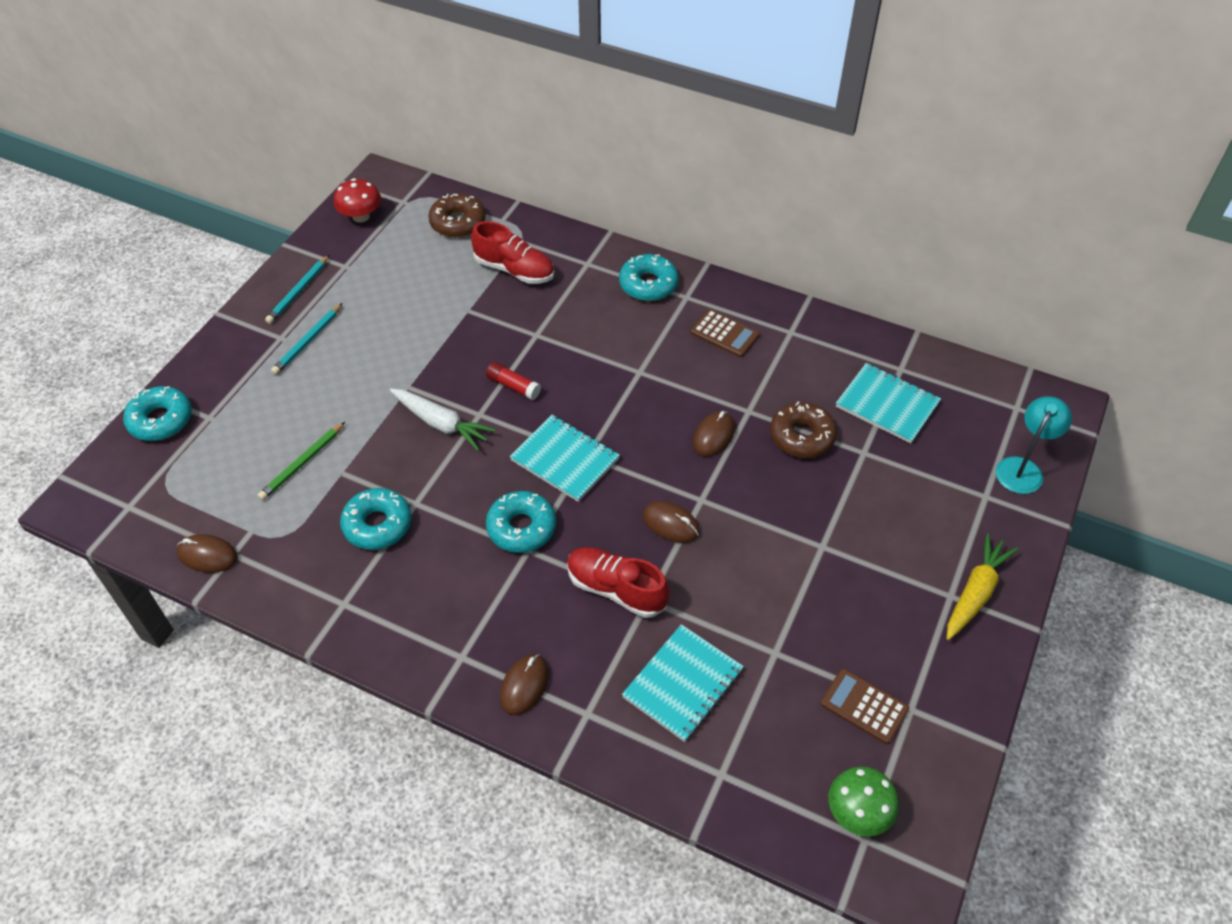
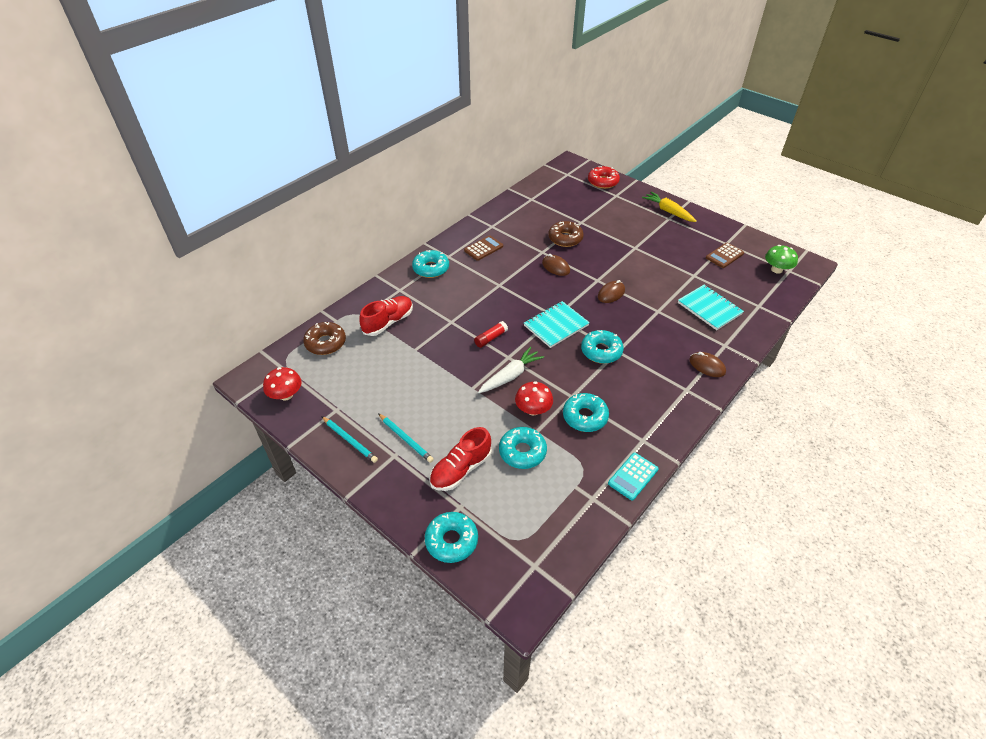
camera: 75 degrees left, 5 degrees down
(207, 555) = (591, 513): brown mouse -> none
(274, 597) = (633, 476): none -> turquoise calculator
(302, 463) = (522, 452): green pencil -> turquoise donut
(380, 461) = (533, 409): none -> red mushroom
(616, 589) = (650, 321): red shoe -> red shoe (461, 469)
(887, 405) = (553, 208): turquoise notebook -> none
(1023, 468) = (603, 182): turquoise lamp -> red donut

